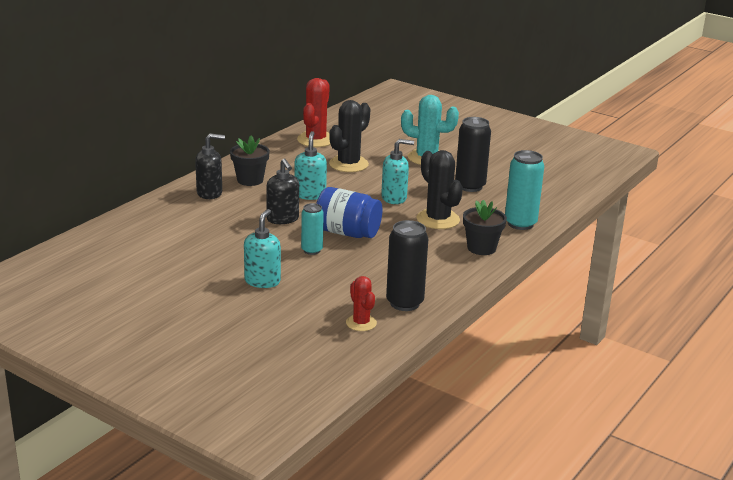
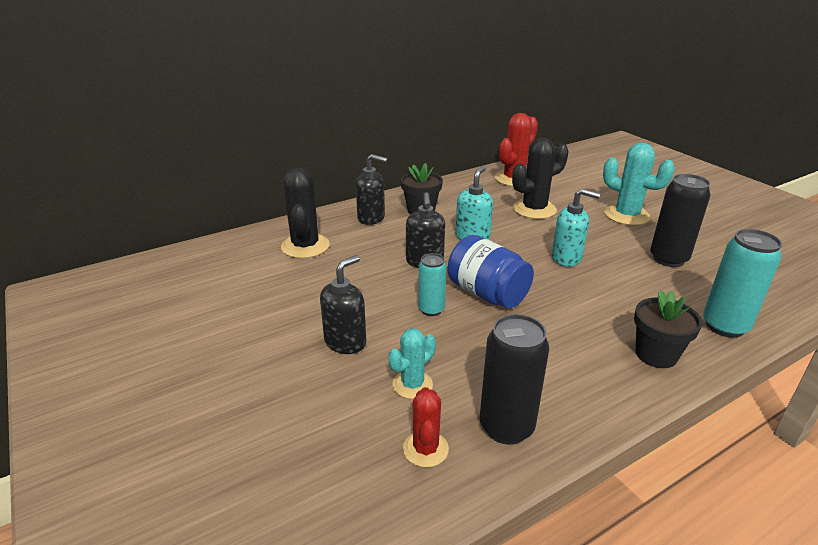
camera: 25 degrees right, 5 degrees up
(262, 281) = (345, 342): turquoise soap dispenser -> black soap dispenser
(330, 295) = (412, 385): none -> turquoise cactus
(438, 219) = (610, 297): black cactus -> black cactus (305, 246)

